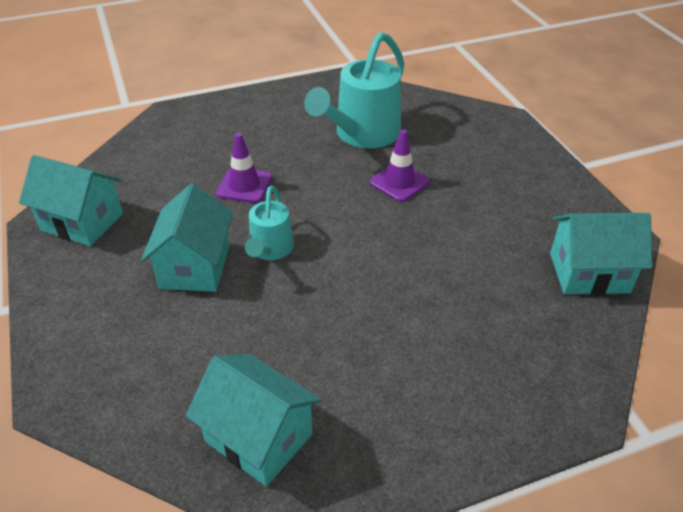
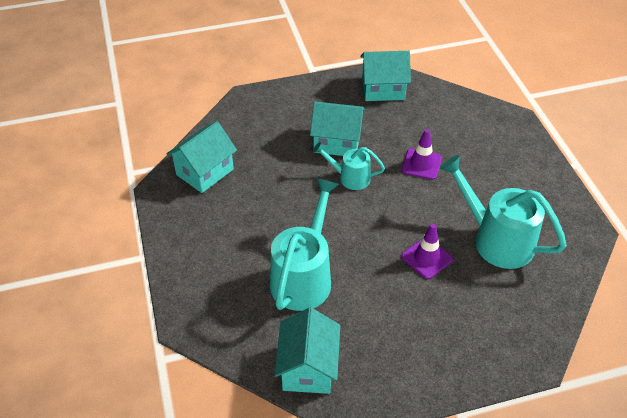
camera: 95 degrees right, 5 degrees up
(82, 222) = (383, 89): turquoise house -> turquoise house turned 60 degrees clockwise
(454, 286) = (304, 276): none -> turquoise watering can

